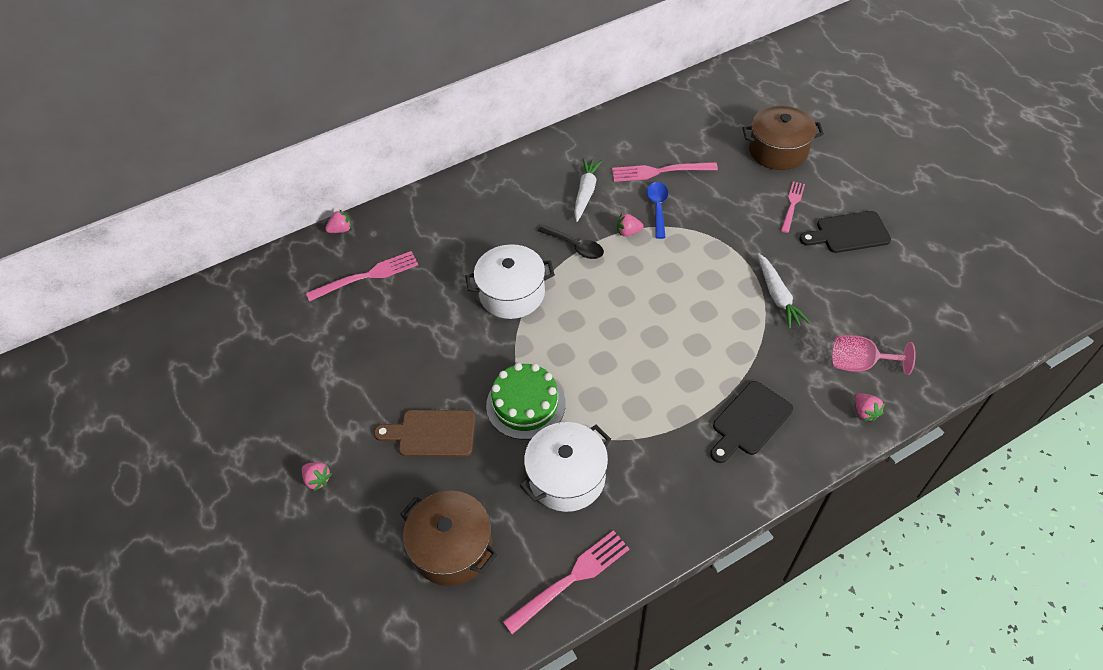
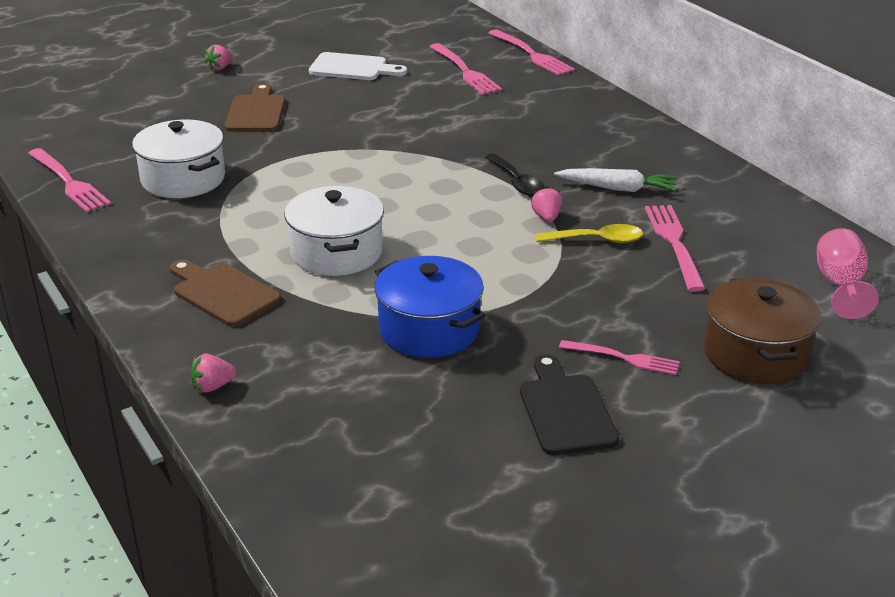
camera: 85 degrees right, 20 degrees down
(341, 230) = (532, 54): pink strawberry -> pink fork
(342, 361) = (352, 68): none -> white cutting board
(453, 547) = (127, 127): brown pot -> none
(512, 294) = (438, 145): white pot -> white pot (336, 252)
(525, 404) = (280, 156): green cake -> none
(575, 246) = (517, 182): black spoon -> black spoon turned 60 degrees counterclockwise
(657, 208) = (597, 240): blue spoon -> yellow spoon
(749, 421) = (223, 293): black cutting board -> brown cutting board
(777, 296) = (429, 329): white carrot -> blue pot
(859, 364) = (296, 391): pink goblet -> pink goblet (840, 285)

